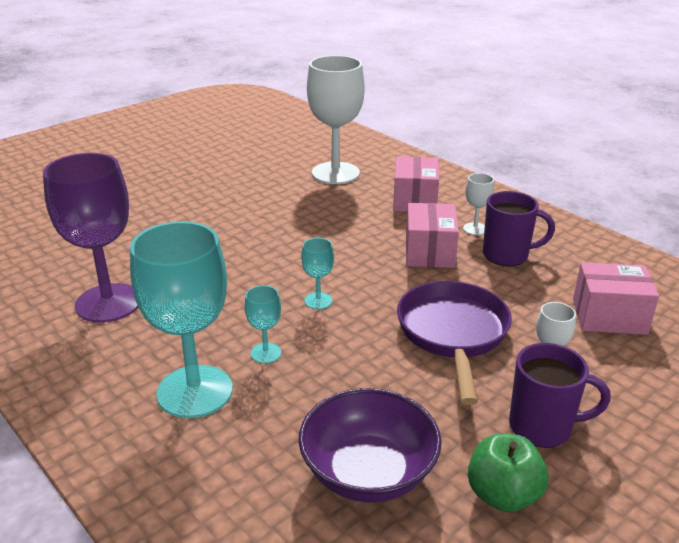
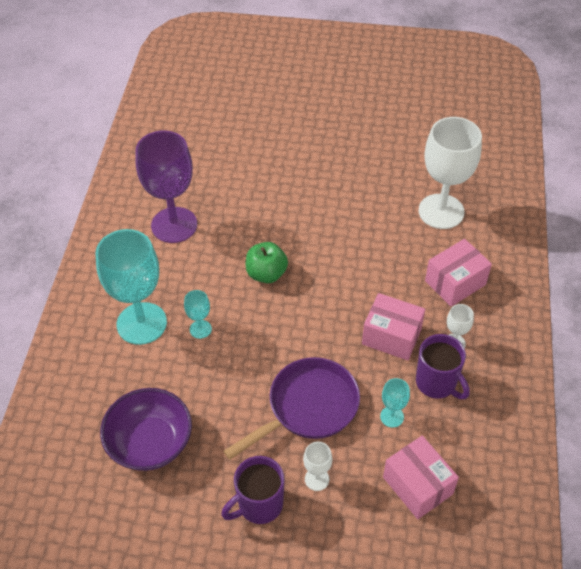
camera: 50 degrees right, 20 degrees up
(318, 301) = (273, 316): turquoise goblet -> turquoise goblet (392, 416)
(429, 252) = (391, 336): pink box -> pink box turned 60 degrees clockwise
(503, 495) = (185, 514): green apple -> green apple (266, 274)
(542, 427) = (259, 505): purple mug -> purple mug turned 90 degrees clockwise

